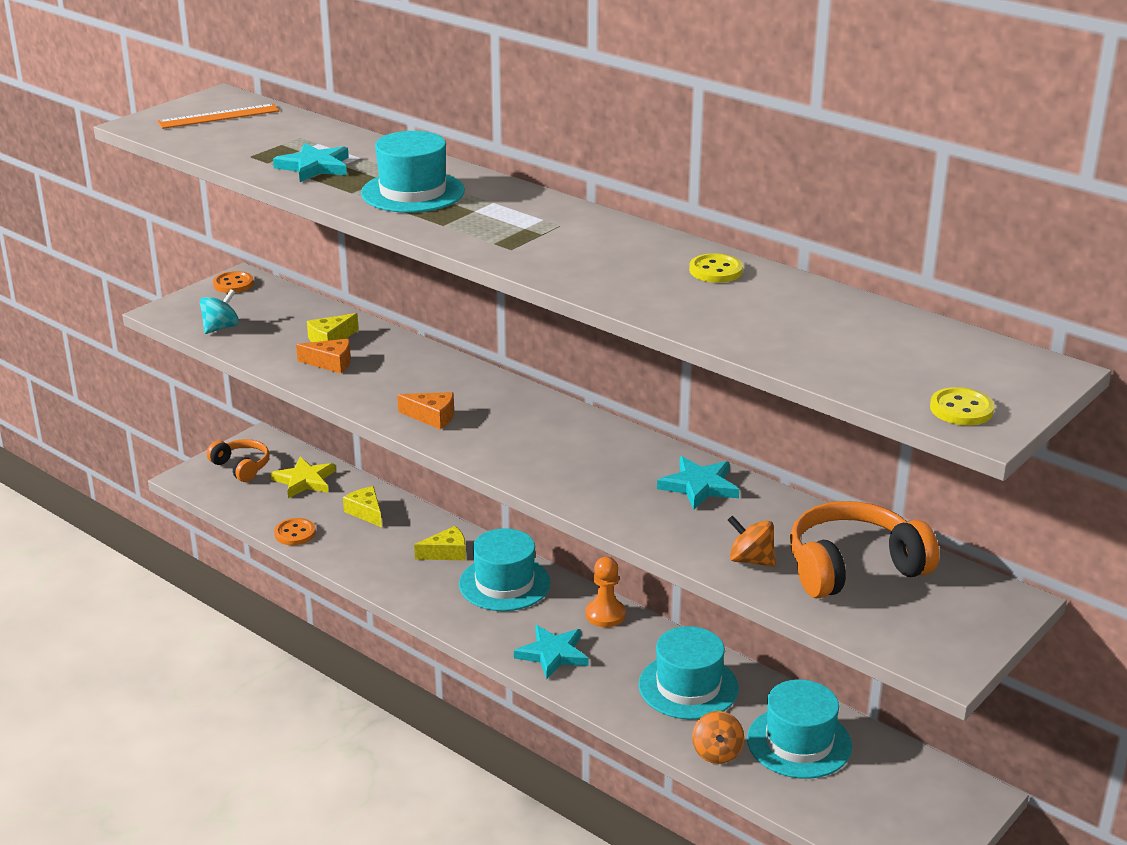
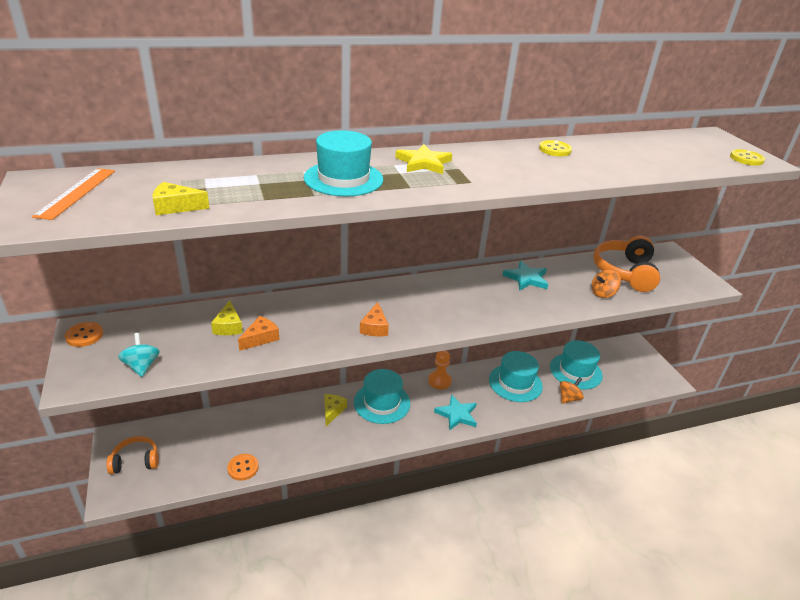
camera: 60 degrees left, 5 degrees up
(304, 481) = (190, 437): yellow star -> yellow star (423, 163)
(314, 167) = (246, 192): turquoise star -> none
(366, 512) = (257, 425): yellow cheese -> yellow cheese (175, 207)
(432, 417) = (374, 327): orange cheese -> orange cheese turned 135 degrees clockwise
(717, 753) = (568, 398): orange spinning top -> orange spinning top turned 75 degrees counterclockwise

